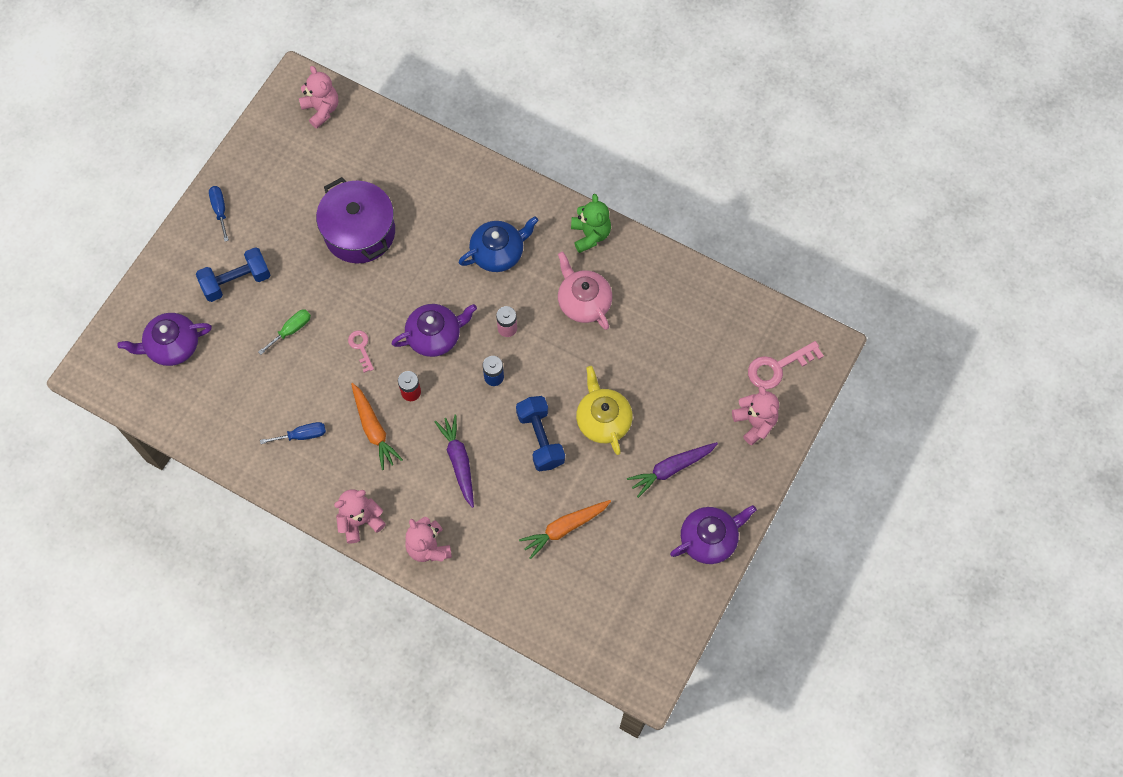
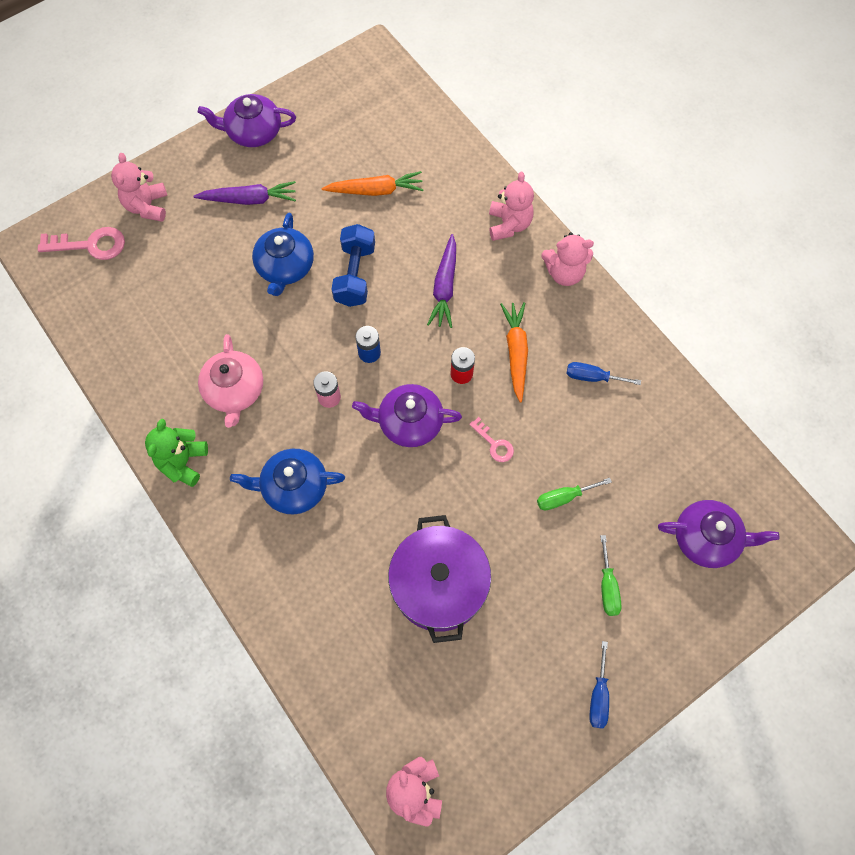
camera: 155 degrees left, 0 degrees up
(236, 281) = (607, 586): blue dumbbell -> green screwdriver
(361, 347) = (494, 444): pink key -> pink key turned 45 degrees counterclockwise
(603, 420) = (285, 267): yellow teapot -> blue teapot

